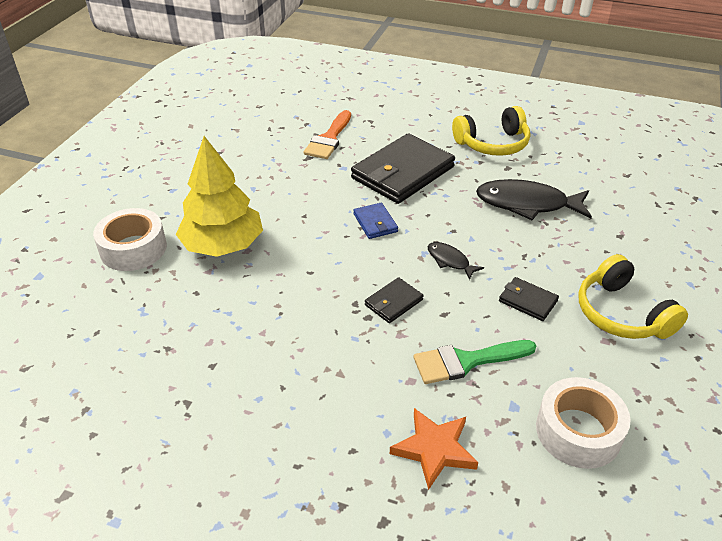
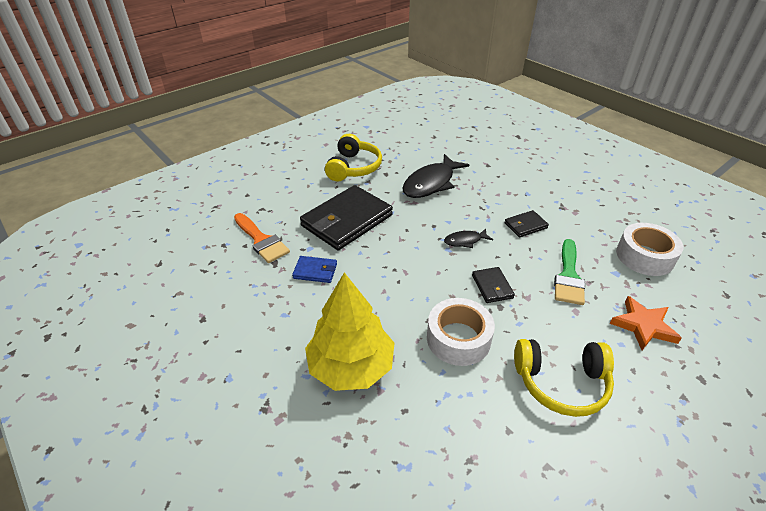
camera: 60 degrees left, 0 degrees up
(133, 249) = (299, 445): white tape -> white tape (458, 339)
(375, 223) = (395, 259): blue wallet -> blue wallet (315, 271)
(402, 173) = (347, 221): black wallet -> black wallet turned 60 degrees clockwise
(622, 314) = (556, 196): yellow headphones -> yellow headphones (561, 383)

